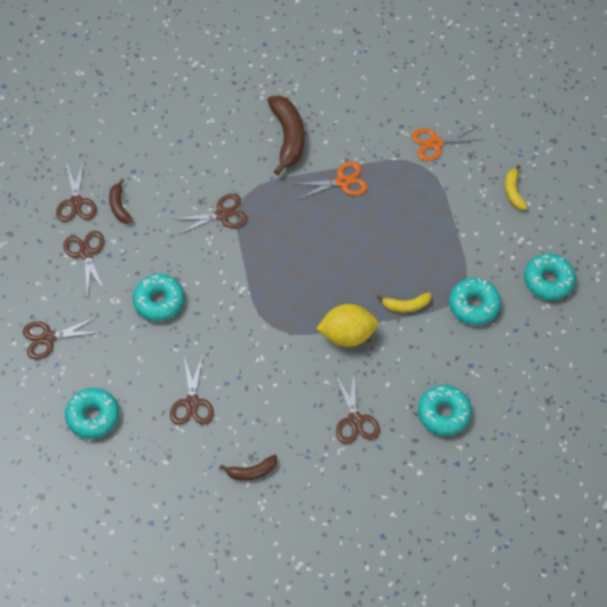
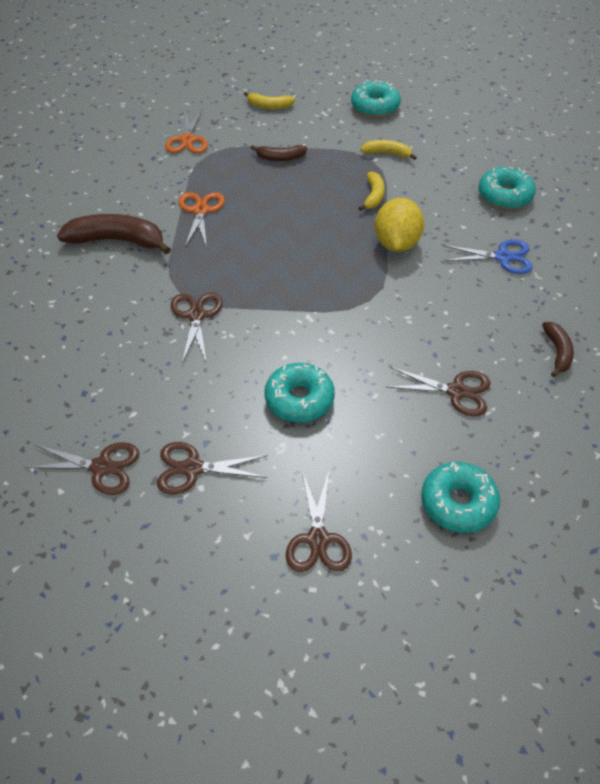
camera: 75 degrees left, 10 degrees down
(119, 206) = (133, 417): brown banana -> brown banana (280, 158)
(355, 420) = (502, 257): brown scissors -> blue scissors
(474, 305) = (387, 153): turquoise donut -> yellow banana

